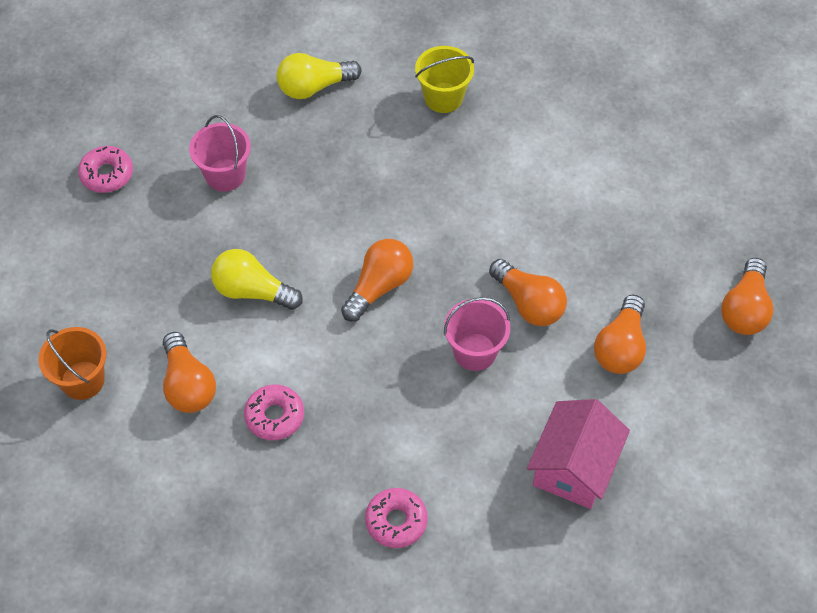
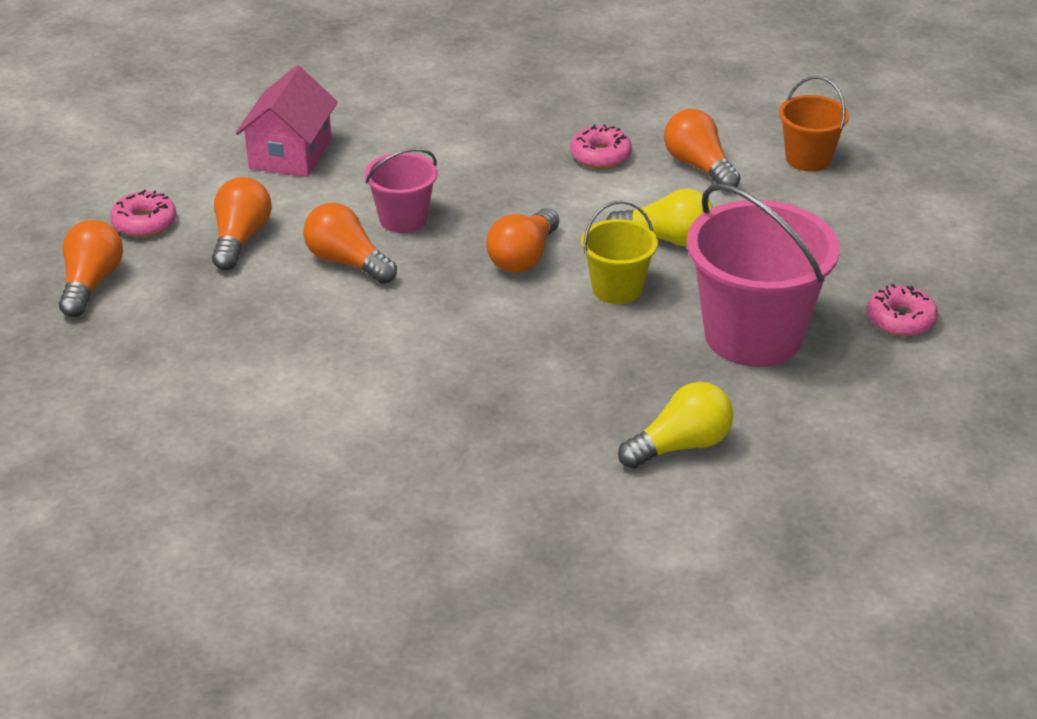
camera: 170 degrees right, 20 degrees down
(225, 175) = (753, 335): pink bucket -> pink bucket, size x1.88
(396, 521) = (459, 107): pink donut -> pink donut (144, 223)
(443, 98) = (491, 454): yellow bucket -> yellow bucket (617, 289)

